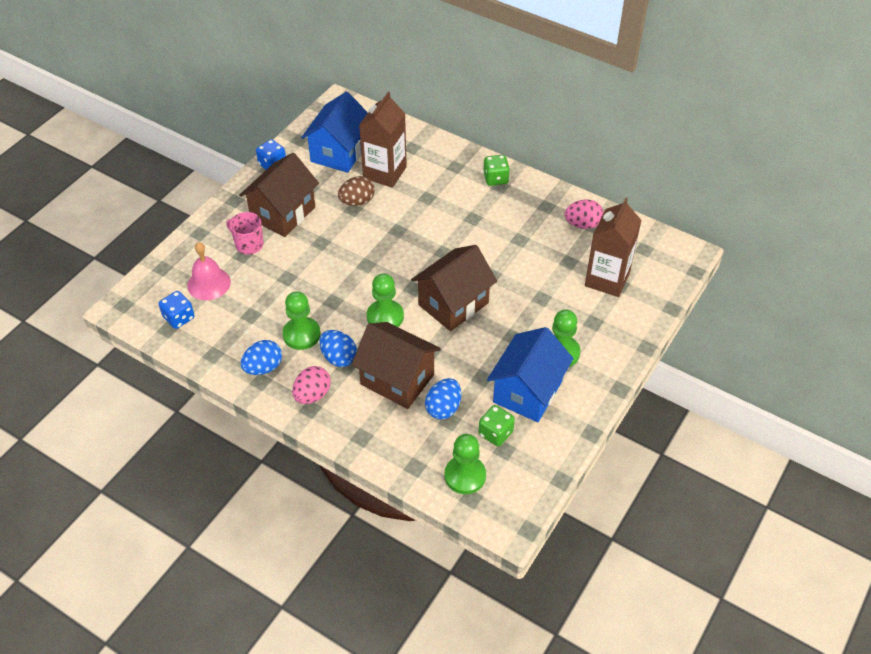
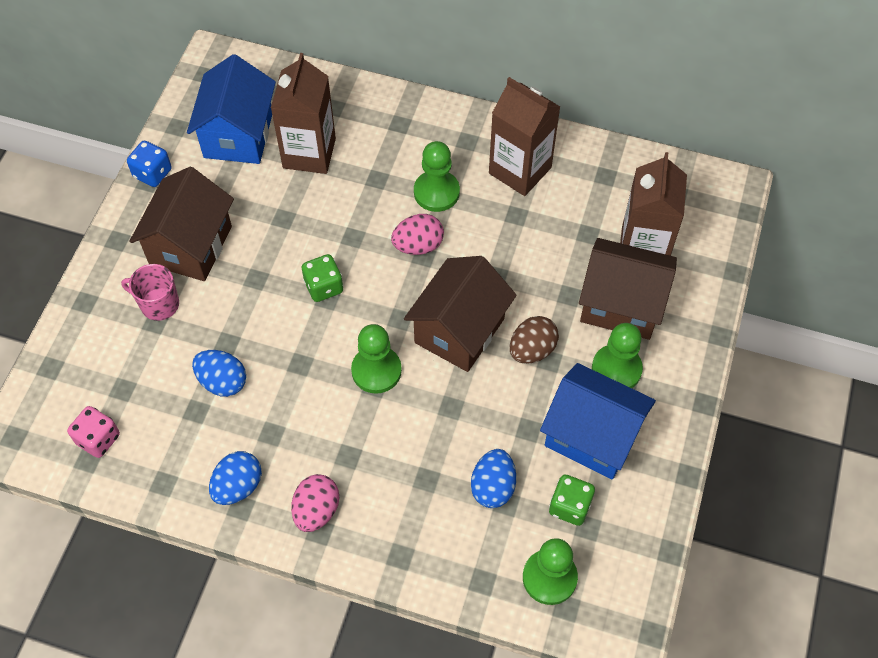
camera: 15 degrees left, 10 degrees up
(179, 318) = (98, 439): blue dice -> pink dice
(209, 283) = (123, 376): pink bell -> none
(301, 334) = (274, 424): green pawn -> green pawn (436, 192)
(339, 358) = (334, 446): blue egg -> blue egg (222, 382)
(357, 201) = (286, 205): brown egg -> brown egg (532, 350)
(397, 379) = (420, 460): brown house -> brown house (621, 305)
(495, 179) = (458, 131): green dice -> green dice (324, 287)
(527, 391) = (592, 436): blue house -> blue house turned 75 degrees counterclockwise
(532, 212) = (520, 170): none -> brown carton
(582, 224) = (589, 175): pink egg -> pink egg (418, 245)

